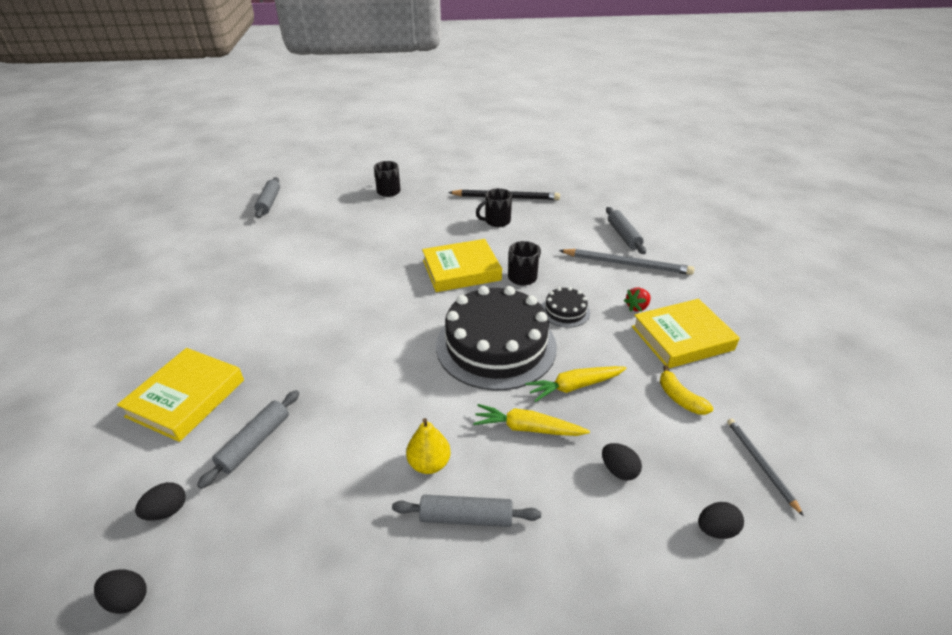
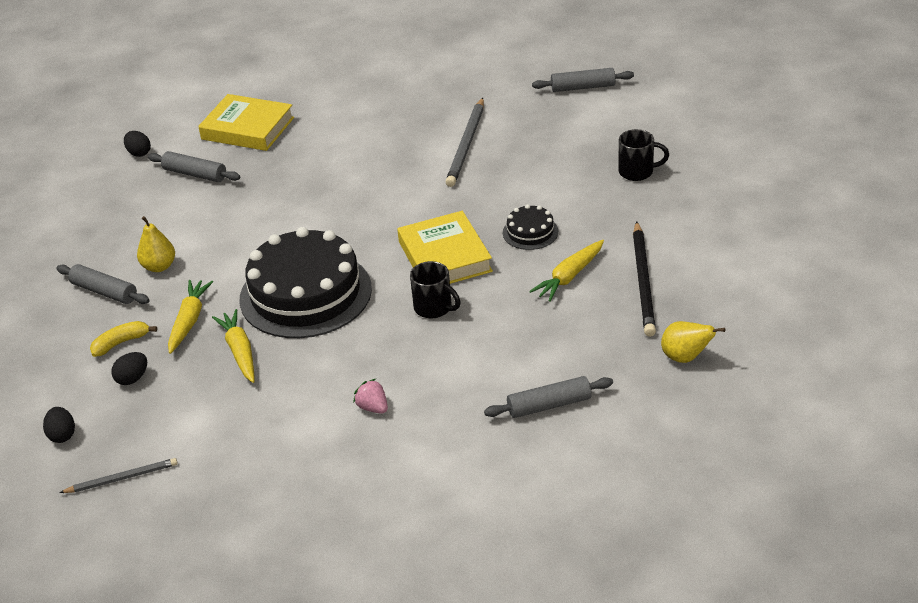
camera: 90 degrees right, 0 degrees up
(127, 599) = (77, 158): black egg -> none
(466, 517) = (104, 292): grey rolling pin -> grey rolling pin turned 60 degrees counterclockwise
(496, 221) = (569, 277): black mug -> yellow carrot
(565, 311) = (365, 345): black cake -> black cake (530, 232)
(577, 191) = (685, 357): none -> yellow pear
(627, 264) = (471, 404): grey pencil -> grey pencil (466, 145)
(637, 307) = (373, 407): red strawberry -> pink strawberry
(680, 398) = (215, 430): yellow banana -> yellow banana (121, 343)
(682, 338) = (312, 443): yellow book -> none

